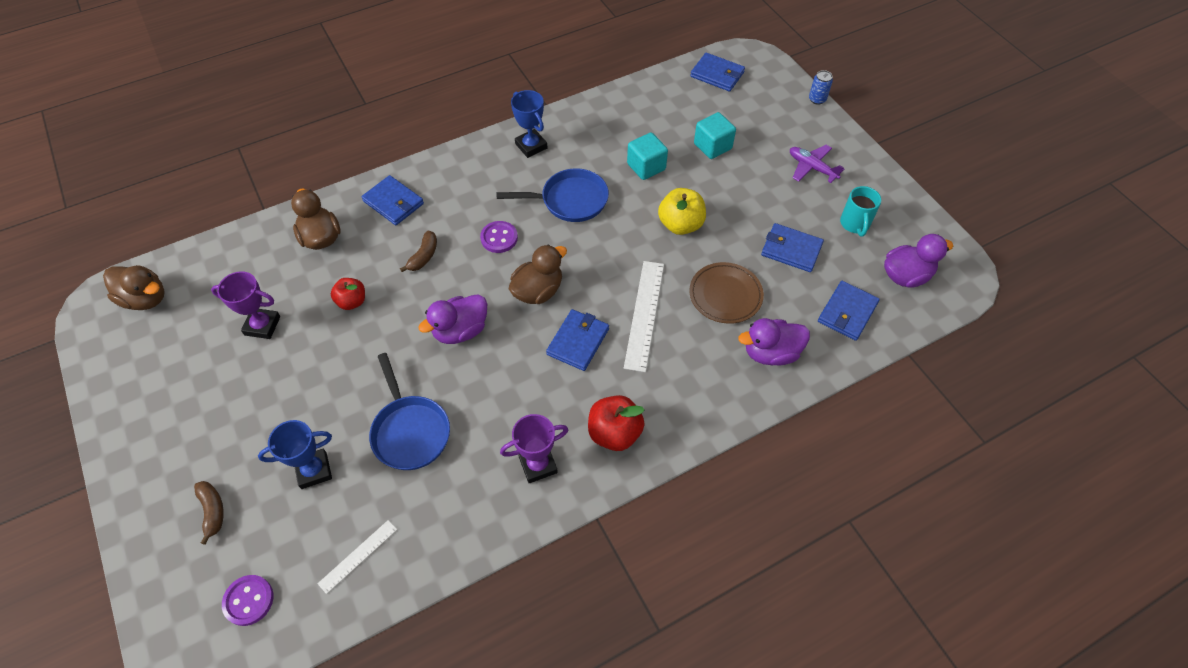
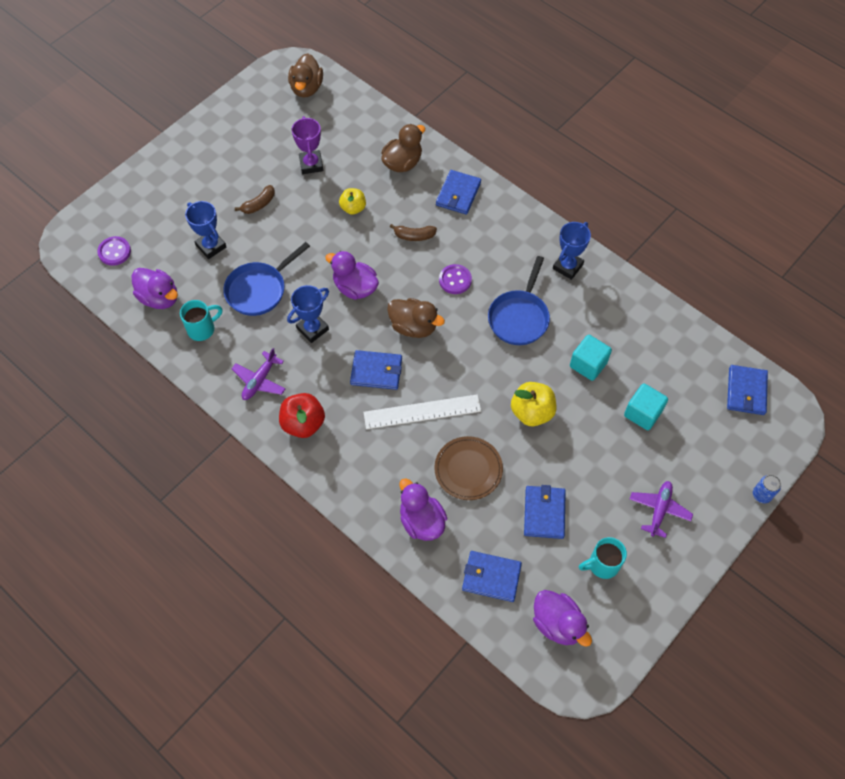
camera: 70 degrees right, 5 degrees up
(212, 511) = (165, 204): brown banana -> brown banana (259, 204)
(352, 301) = (353, 208): red apple -> yellow apple
(358, 556) = (159, 298): white ruler -> purple duck
(433, 513) = (202, 329): none -> turquoise mug
(494, 389) = (312, 329): none -> blue trophy
(538, 465) = (260, 380): purple trophy -> purple plane
(570, 200) = (519, 317): blue pan -> blue pan turned 45 degrees clockwise

